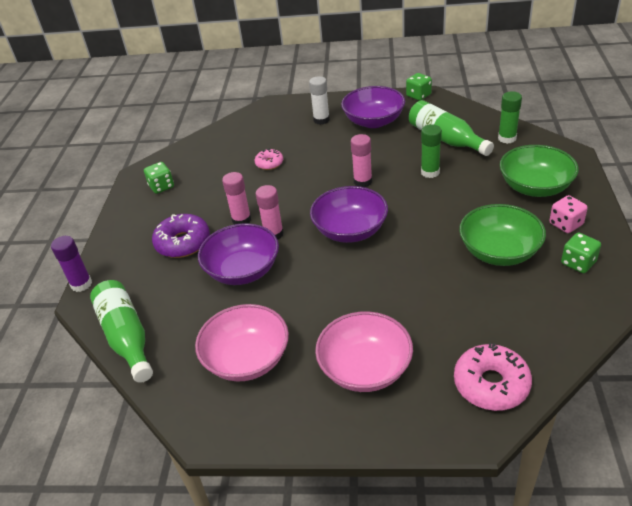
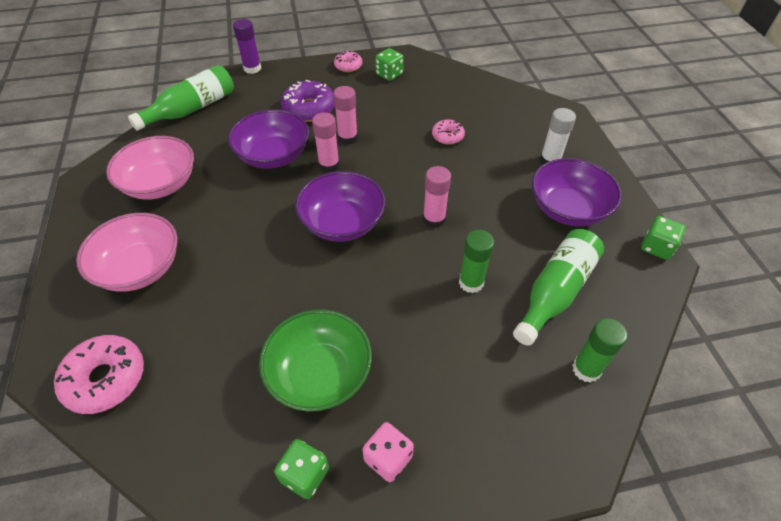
camera: 70 degrees right, 10 degrees up
(129, 212) = (348, 66): none -> pink donut
(535, 187) = (469, 413): green bowl -> none

